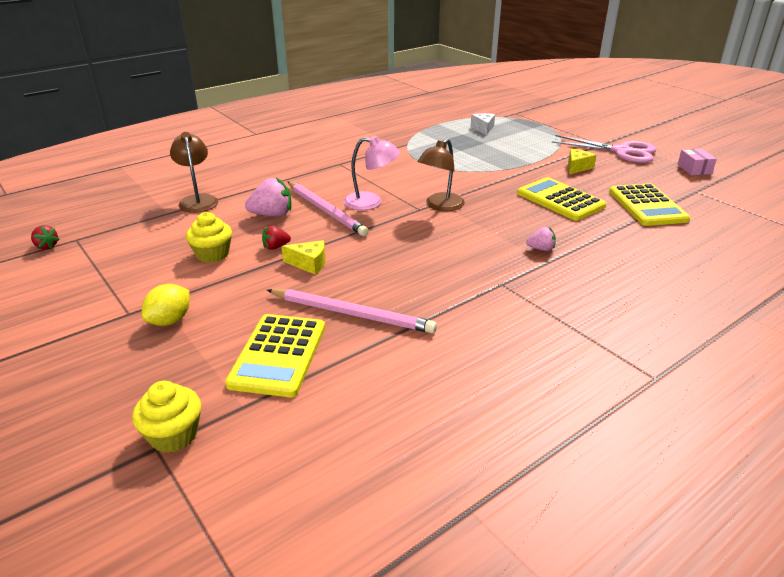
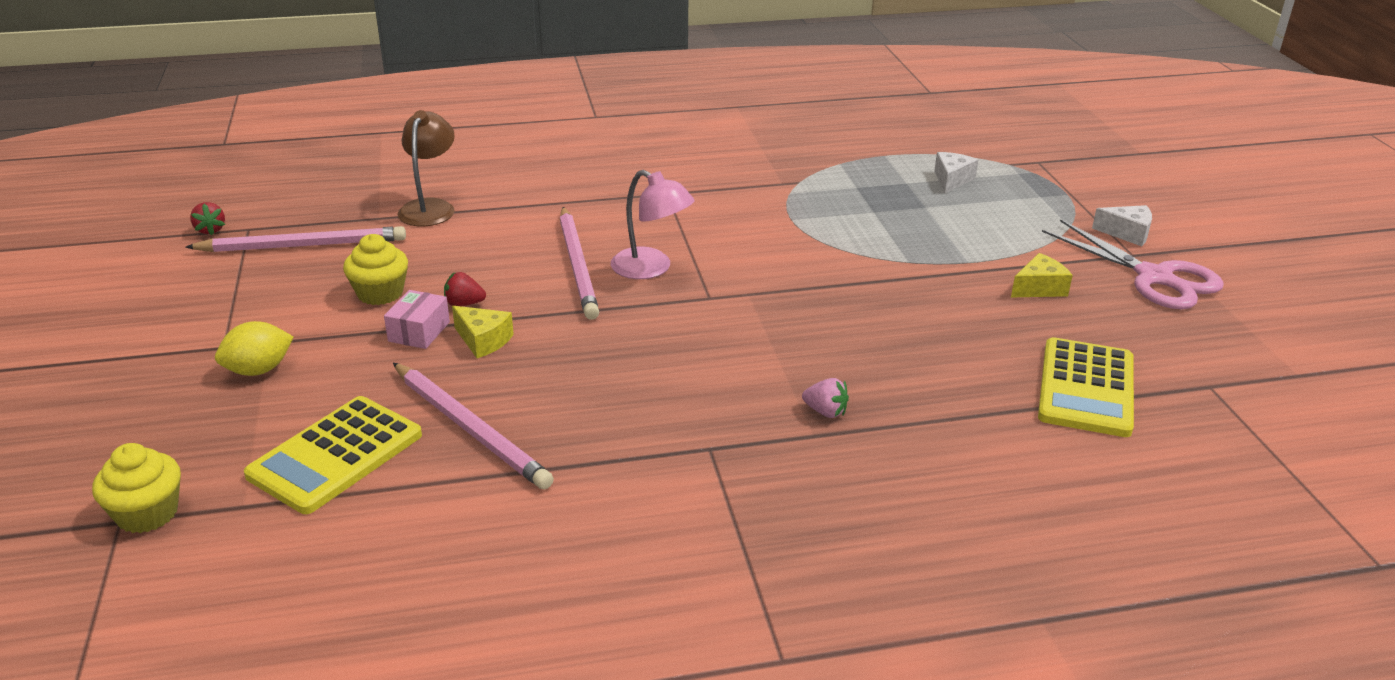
camera: 25 degrees right, 0 degrees up
(128, 240) = (303, 245): none -> pink pencil
(272, 215) = (502, 254): pink strawberry -> none
(440, 206) = (745, 300): brown lamp -> none
(560, 200) = (945, 339): yellow calculator -> none
(589, 135) = (1127, 233): none -> white cheese
(694, 169) = (1257, 344): pink box -> pink box (419, 331)

